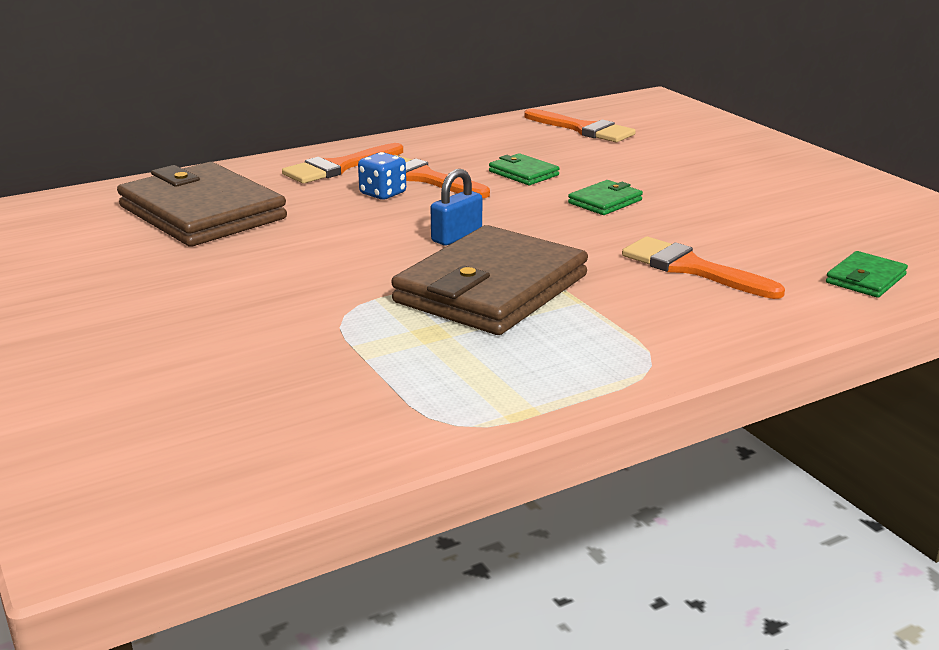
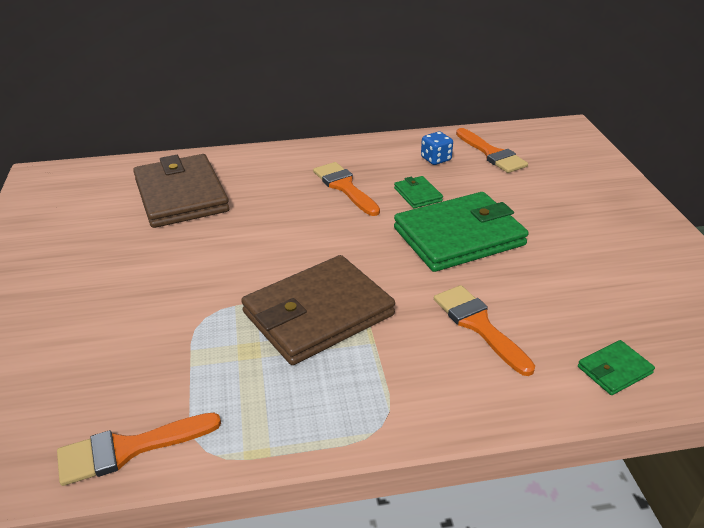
camera: 20 degrees right, 10 degrees up
(339, 167) = (295, 165): orange brush -> orange brush (128, 449)
(383, 193) = (307, 198): blue dice -> blue dice (436, 159)
(456, 236) = (329, 253): blue padlock -> none
(605, 201) = (459, 236): green wallet -> green wallet, size x2.28

